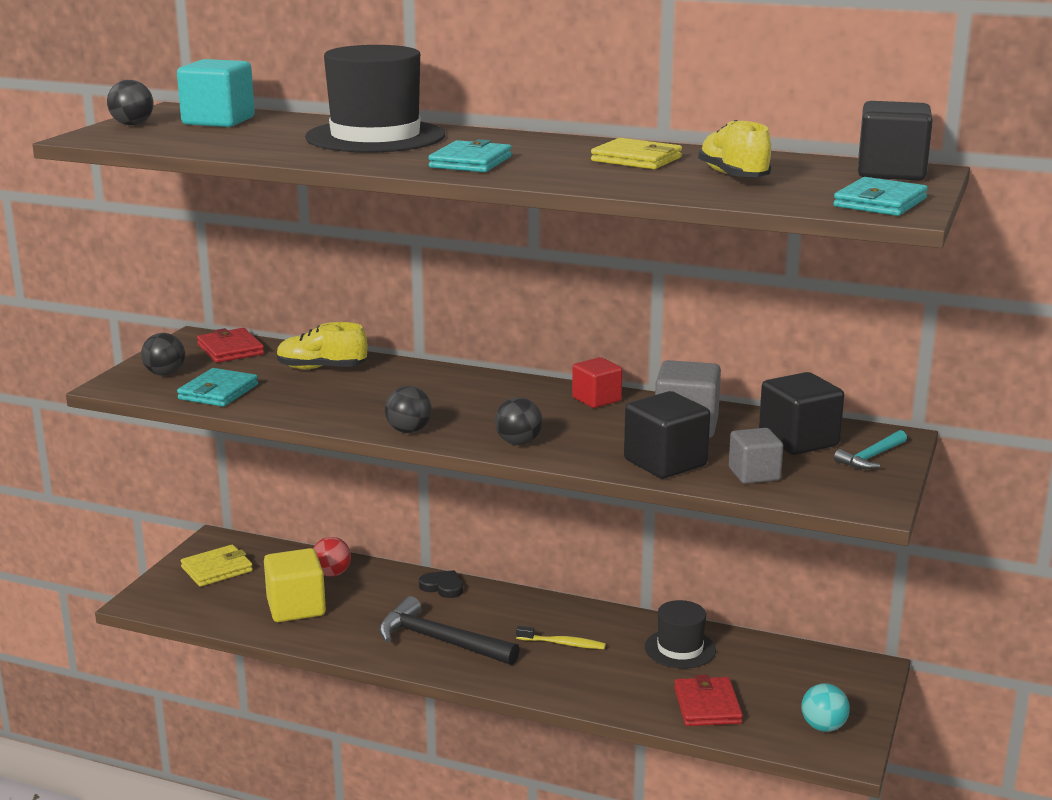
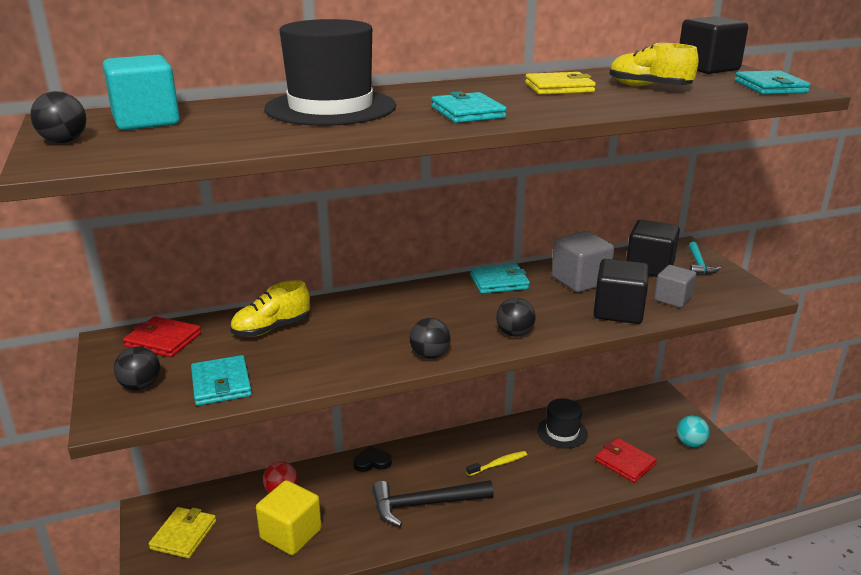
camera: 40 degrees left, 5 degrees up
(596, 399) = (499, 282): red cube -> turquoise wallet

